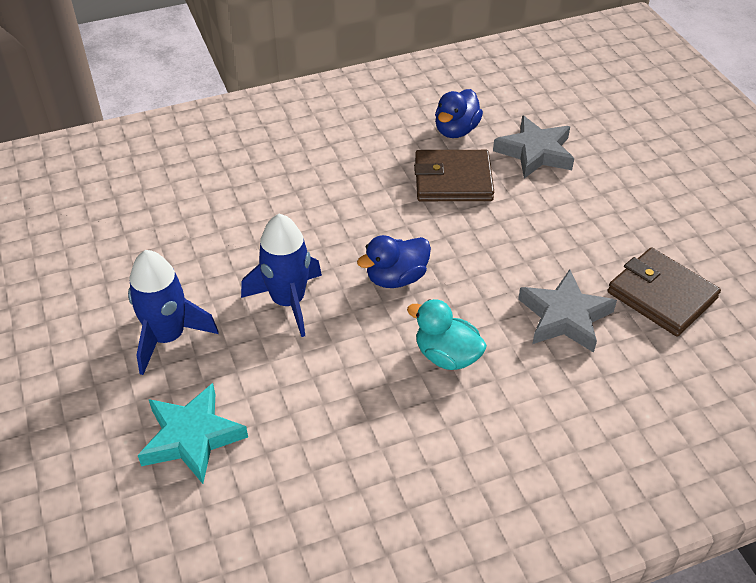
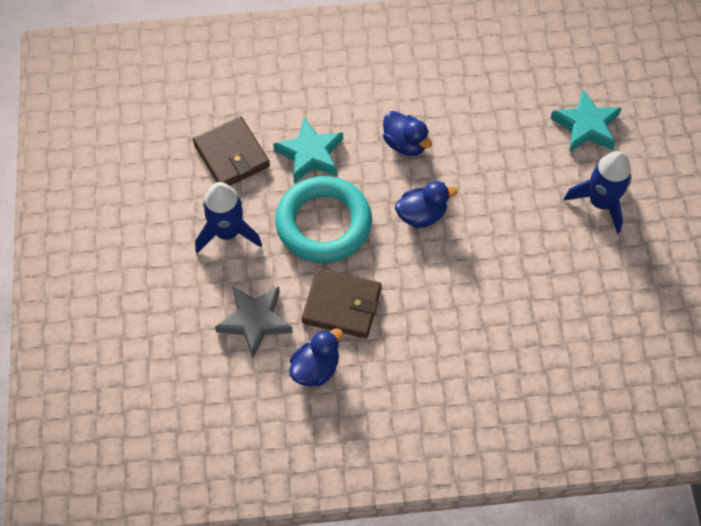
camera: 165 degrees left, 15 degrees up
(288, 301) = (508, 213): blue rocket -> blue rocket (227, 232)
(447, 356) = (405, 144): turquoise duck -> blue duck
(509, 247) = (323, 223): none -> turquoise ring
(564, 317) = (310, 154): grey star -> turquoise star

